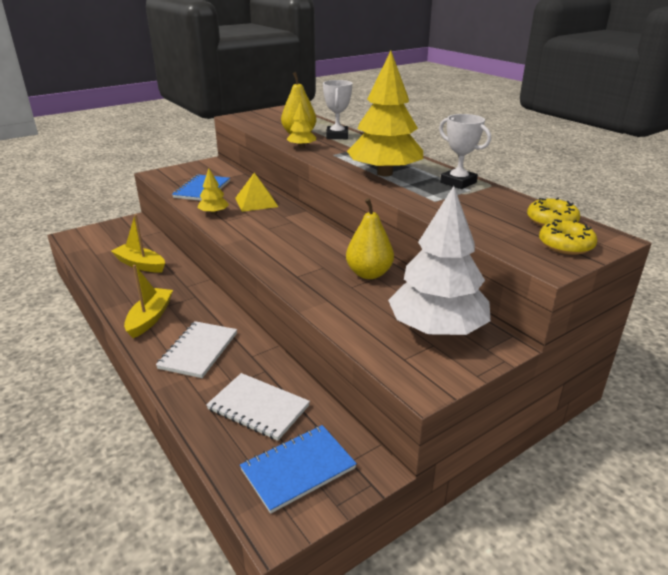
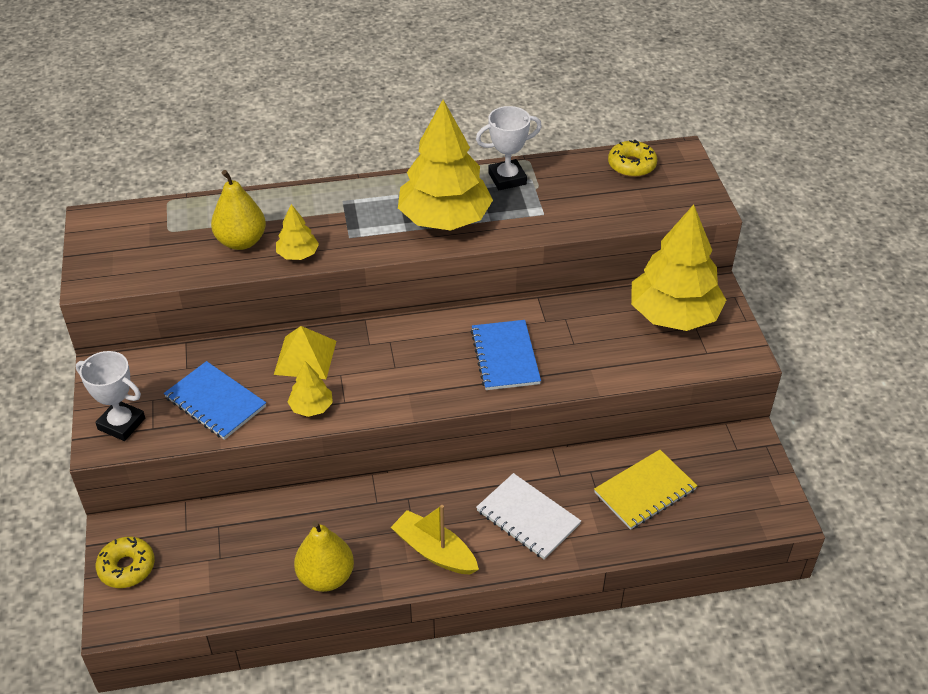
camera: 65 degrees left, 15 degrees up
(140, 264) = (283, 542): yellow boat -> none
(258, 408) = (645, 491): white notebook -> yellow notebook
(298, 469) = (733, 485): blue notebook -> blue notebook (505, 357)
(337, 136) = (278, 210): white trophy -> white trophy (121, 424)
(369, 274) = (555, 321): yellow pear -> yellow pear (326, 577)
(437, 328) = (673, 315): white tree -> yellow tree
(565, 245) = (680, 181): yellow donut -> yellow donut (127, 567)

